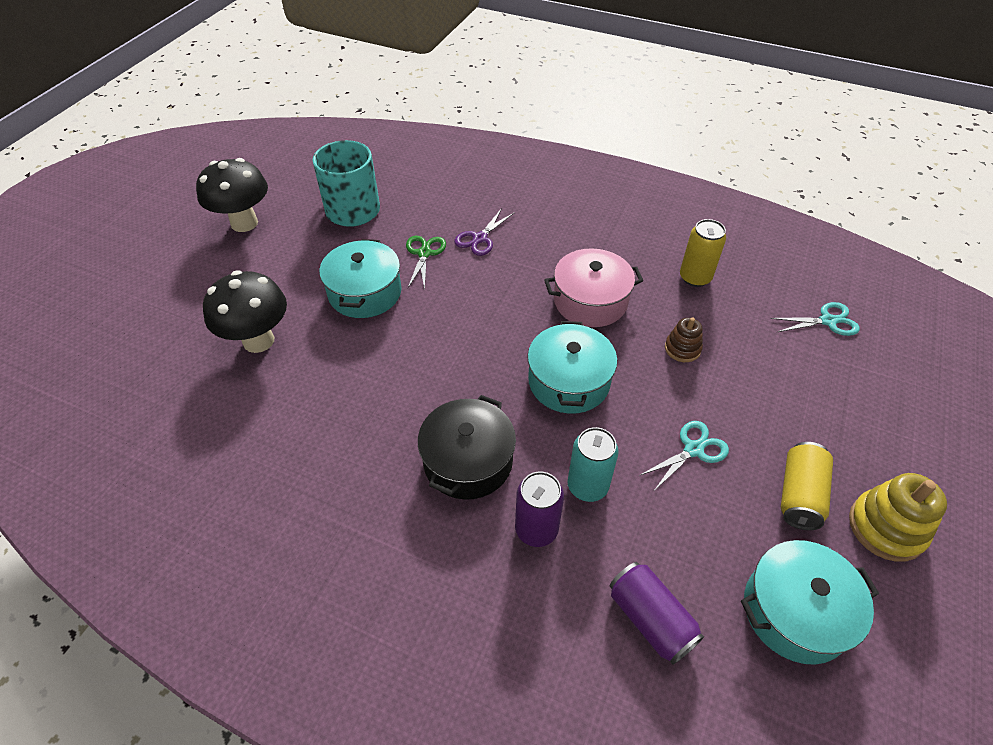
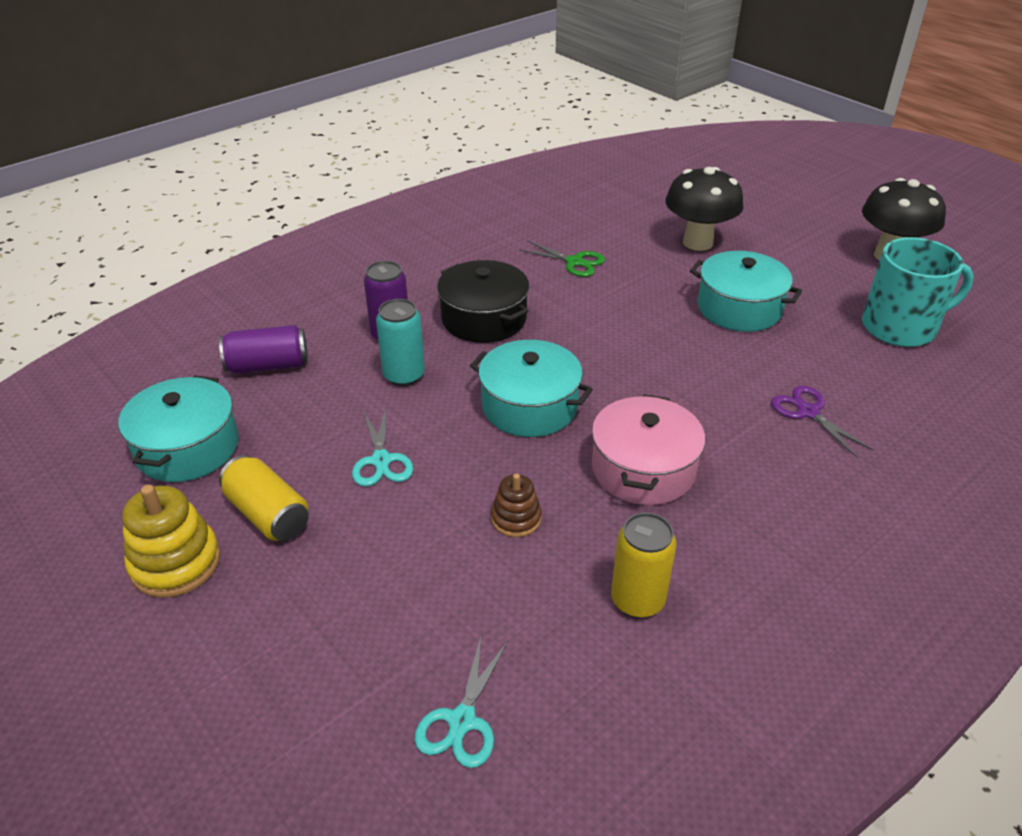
camera: 115 degrees right, 10 degrees down
(424, 253) = (793, 361): green scissors -> green scissors (574, 262)

